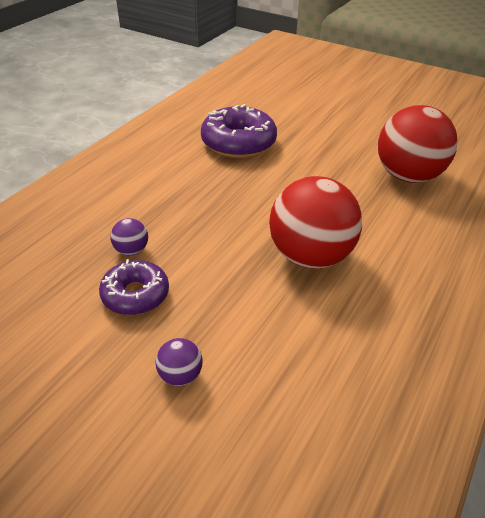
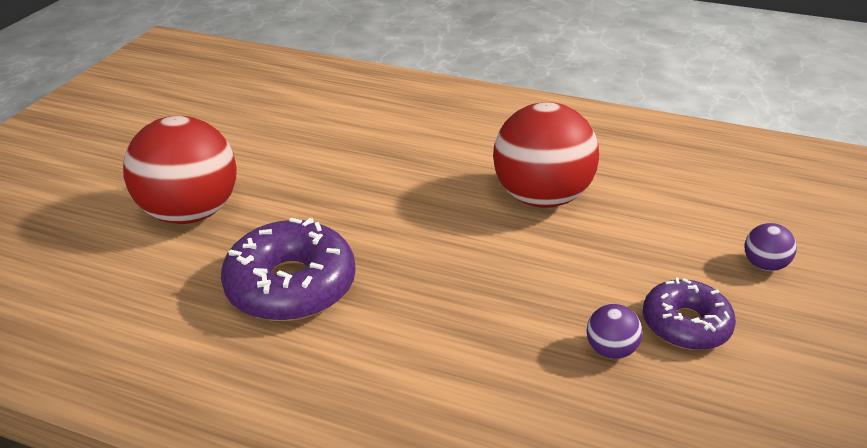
camera: 100 degrees left, 5 degrees down
(408, 176) = (356, 136): red ball -> red ball (191, 213)

